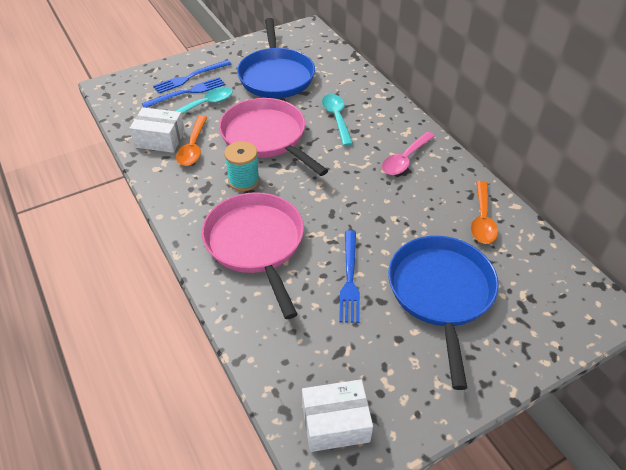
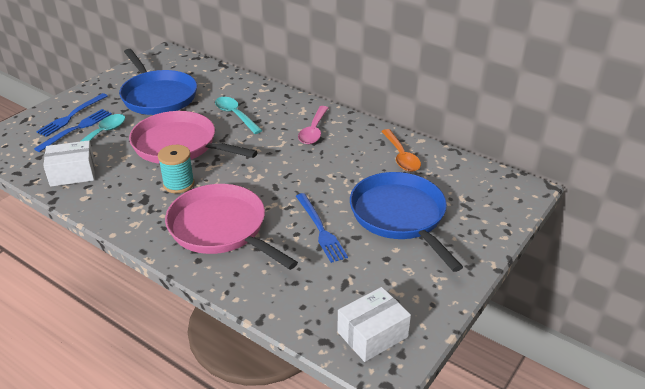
camera: 25 degrees left, 10 degrees down
(193, 147) = (111, 171): orange spoon -> none

